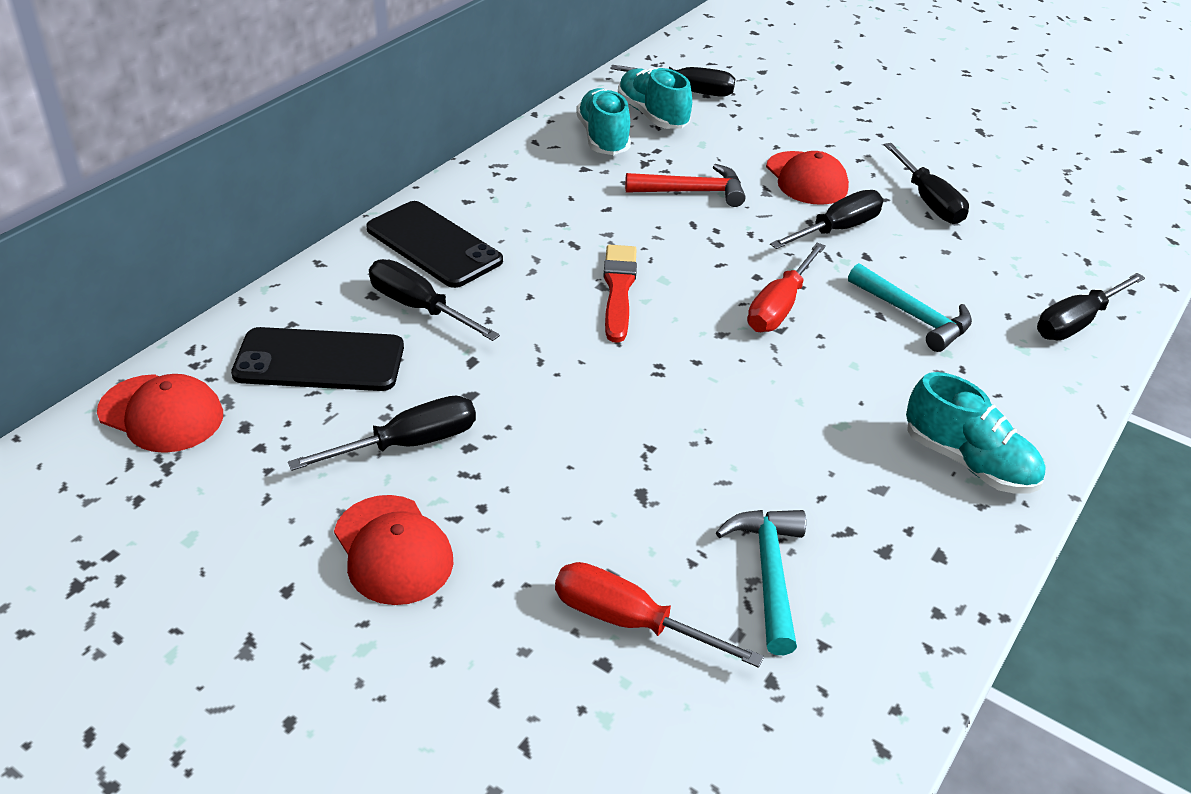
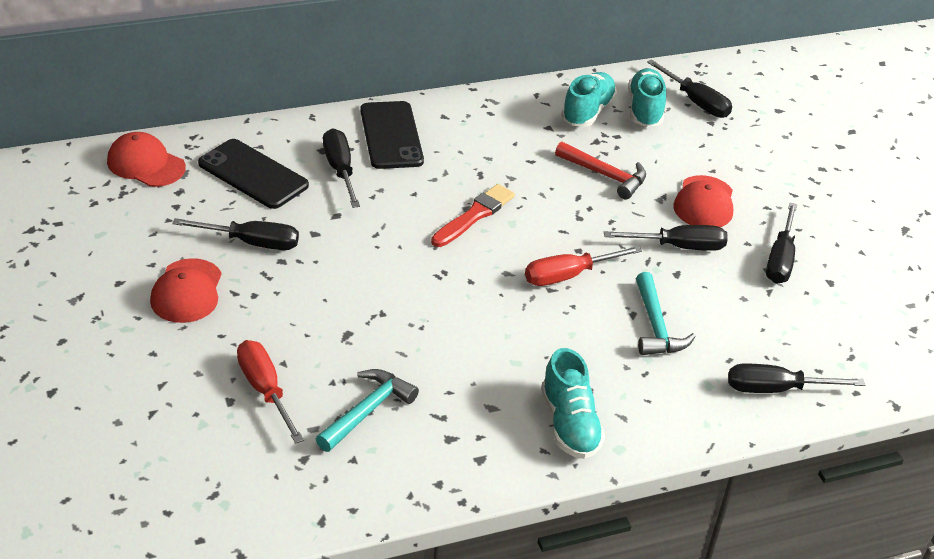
camera: 35 degrees right, 0 degrees up
(161, 414) = (146, 164): red cap -> red cap turned 150 degrees clockwise

